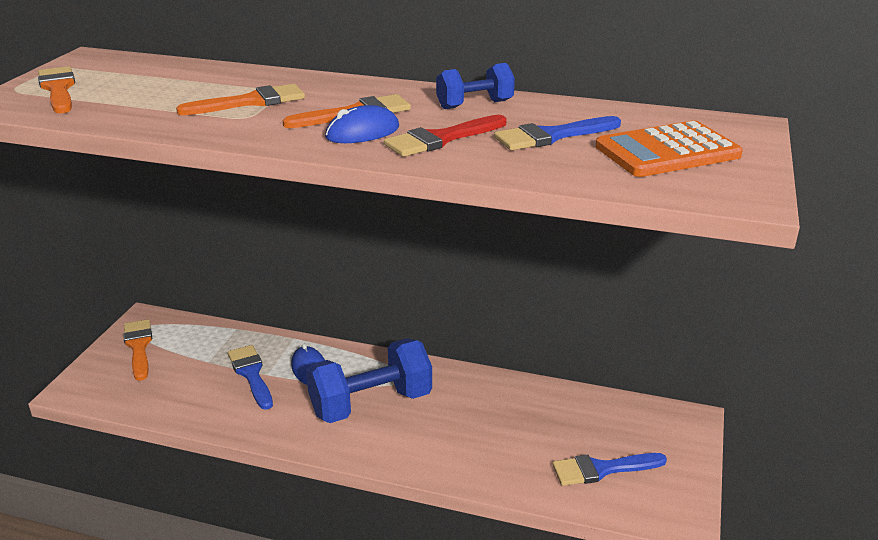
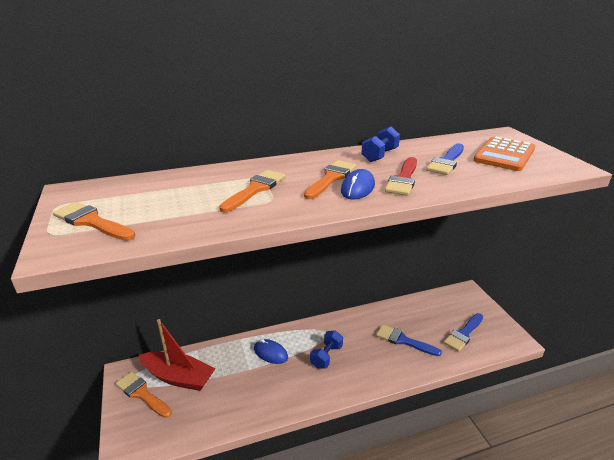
camera: 35 degrees left, 0 degrees up
(188, 347) = (178, 377): none -> red boat
(251, 374) = (239, 374): blue brush -> blue brush (403, 340)
(371, 404) = (326, 356): blue dumbbell -> blue dumbbell, size x0.53

